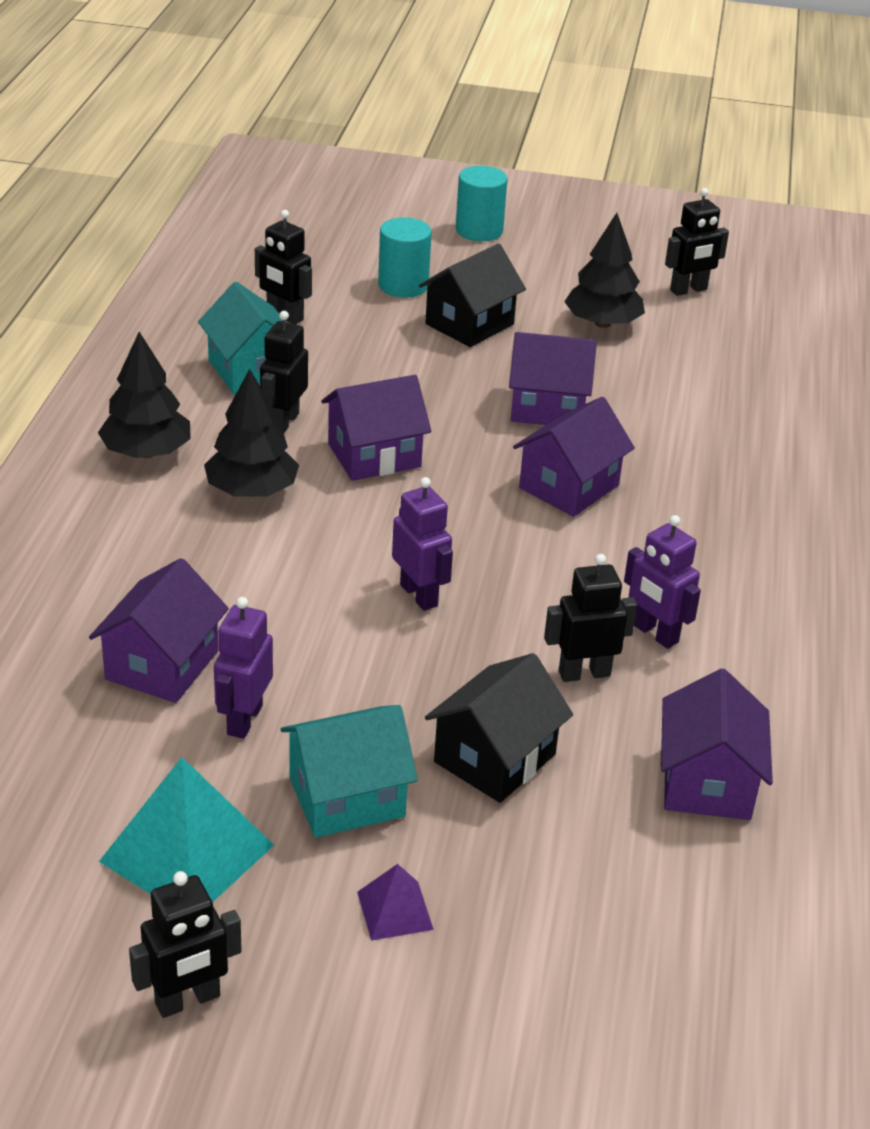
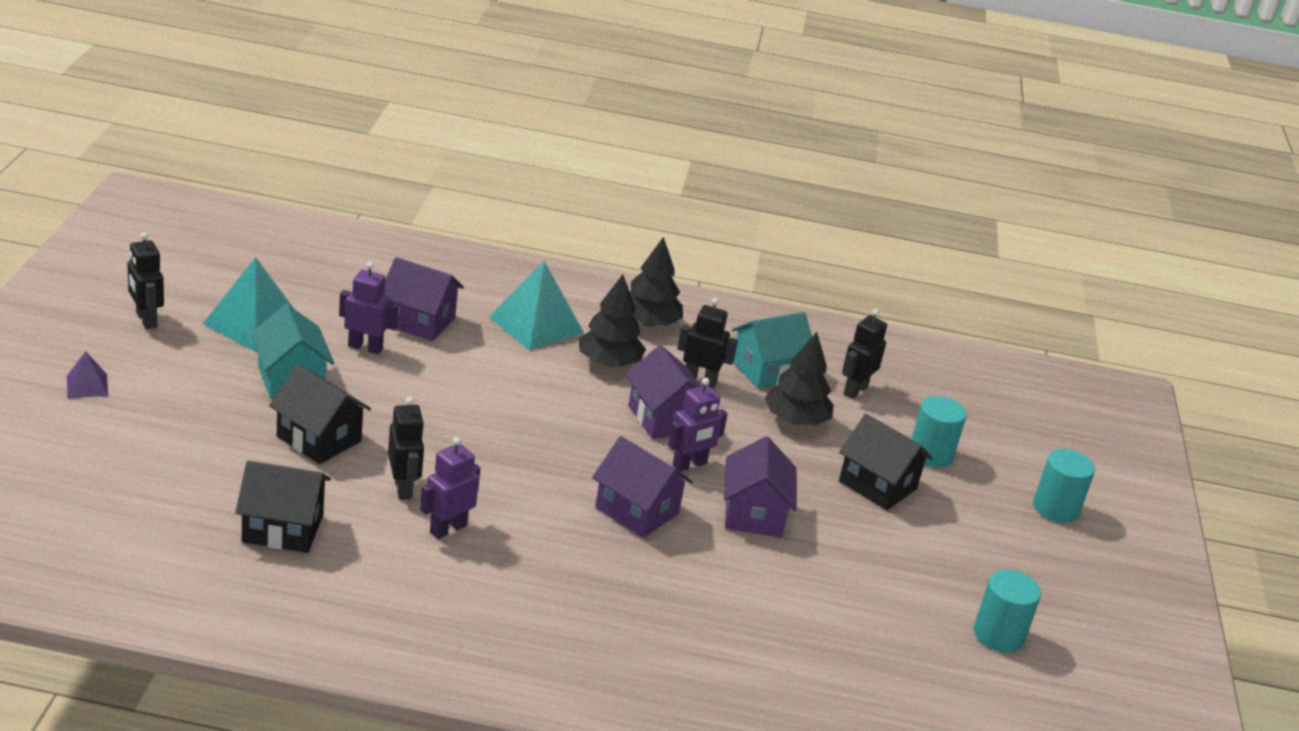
camera: 85 degrees right, 5 degrees down
(160, 550) = (536, 324): none -> turquoise pyramid
(394, 910) = (193, 389): purple pyramid -> purple pyramid (87, 385)
(419, 595) = (492, 424): purple robot -> purple robot (689, 465)
(602, 323) = (909, 565): black tree -> black tree (796, 420)
(688, 290) = (998, 635): black robot -> turquoise cylinder
(707, 782) = (282, 528): purple house -> black house

